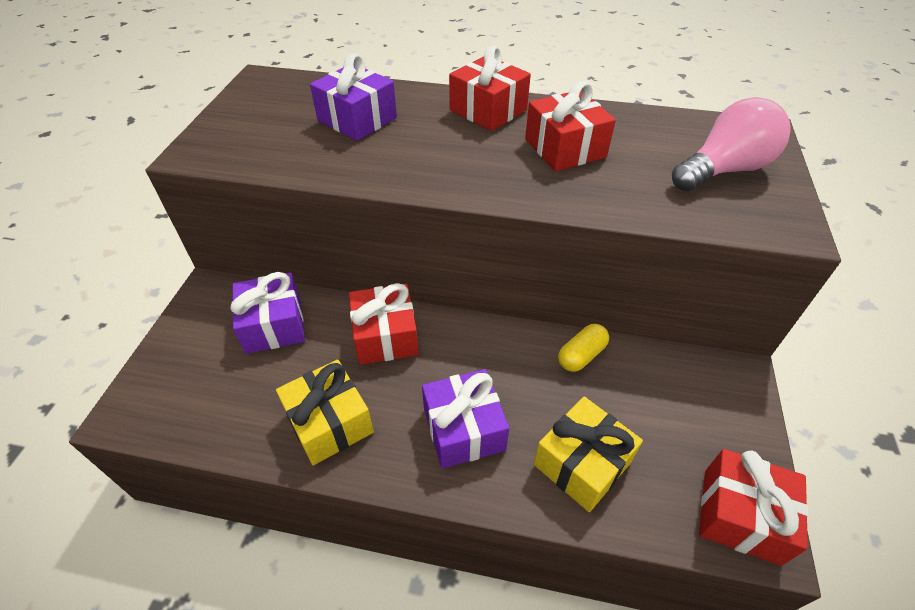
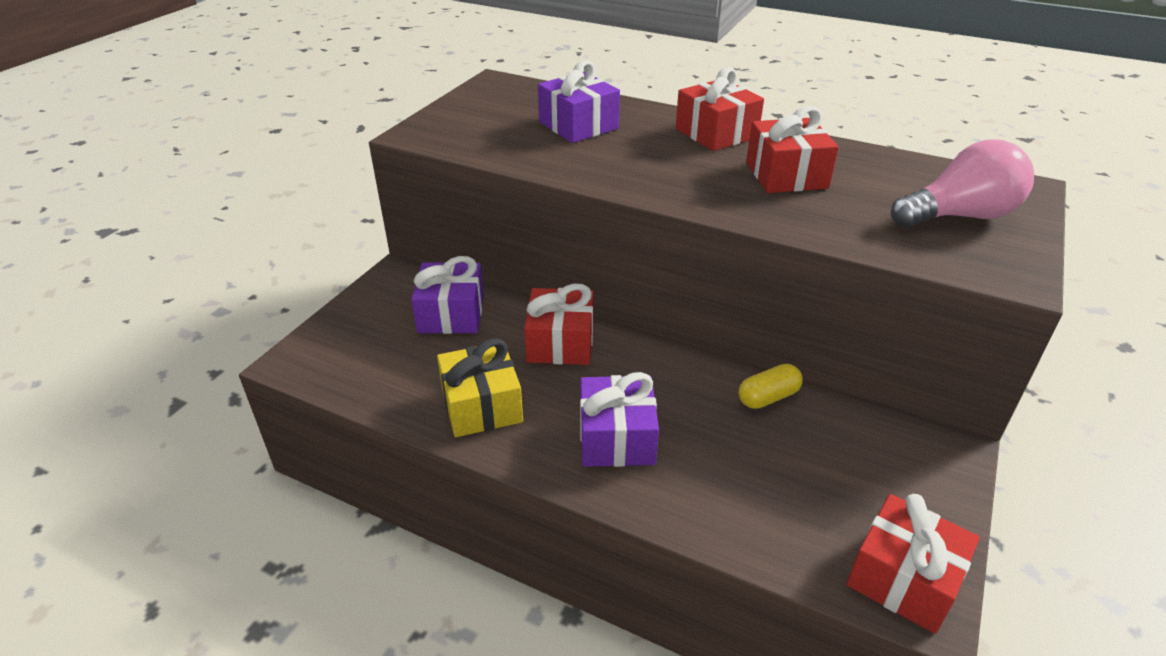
camera: 15 degrees right, 10 degrees down
(582, 463) = (735, 493): yellow gift -> none

